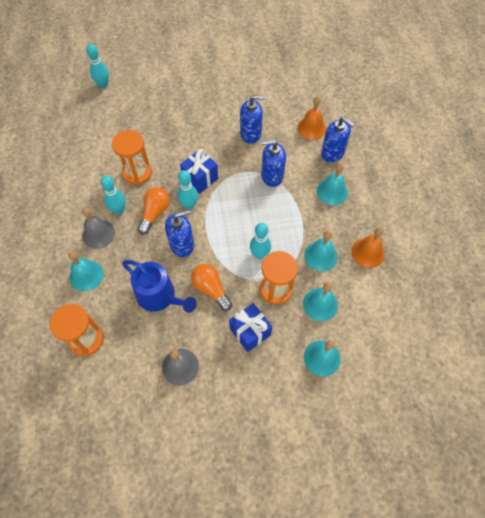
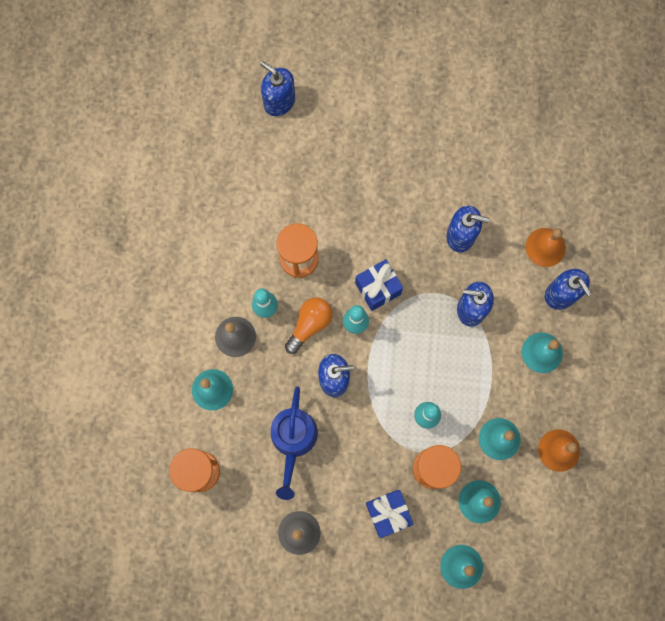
camera: 15 degrees right, 15 degrees up
(103, 85) = (279, 101): turquoise bowling pin -> blue soap dispenser
(159, 296) = (293, 440): blue watering can -> blue watering can turned 45 degrees clockwise
(211, 289) = (355, 447): orange light bulb -> none

